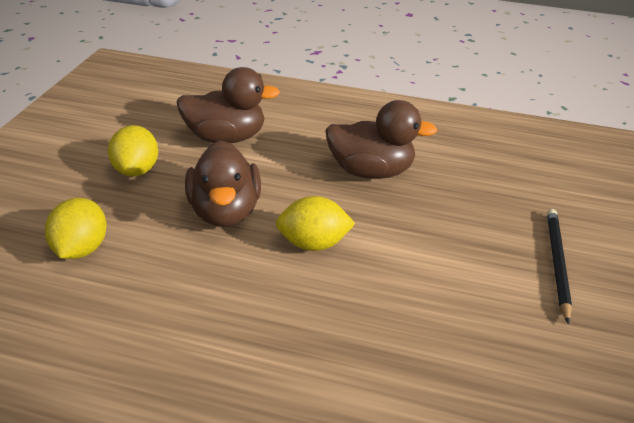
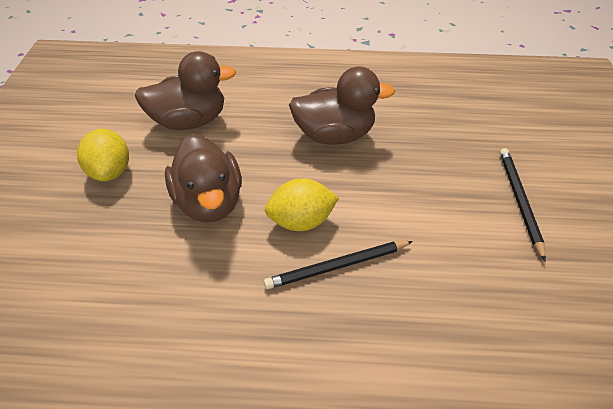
camera: 10 degrees left, 10 degrees up
(82, 248) = (78, 268): yellow lemon -> none
(339, 290) = (337, 266): none -> black pencil

